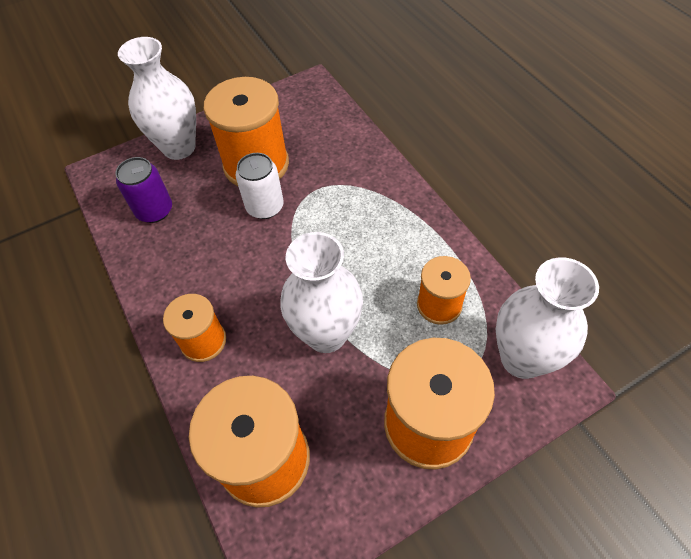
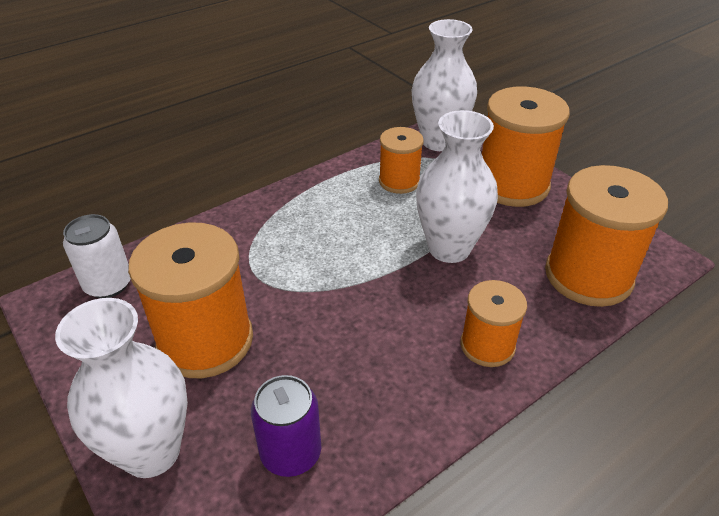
camera: 100 degrees left, 15 degrees down
(265, 207) = (283, 320): white can -> white can (108, 284)

